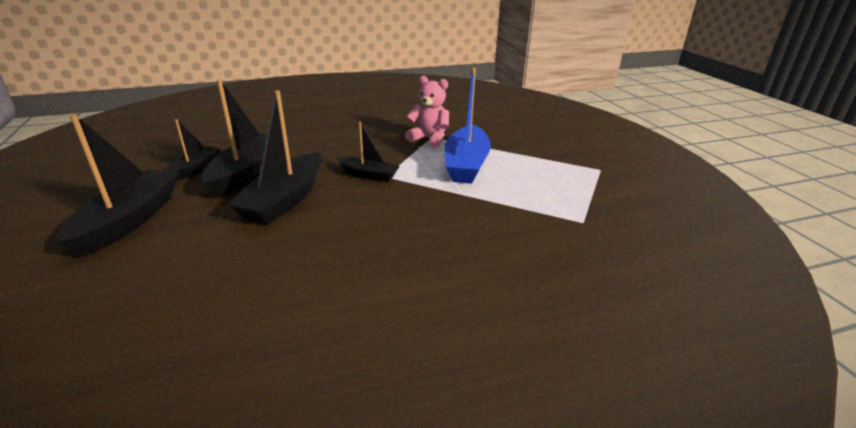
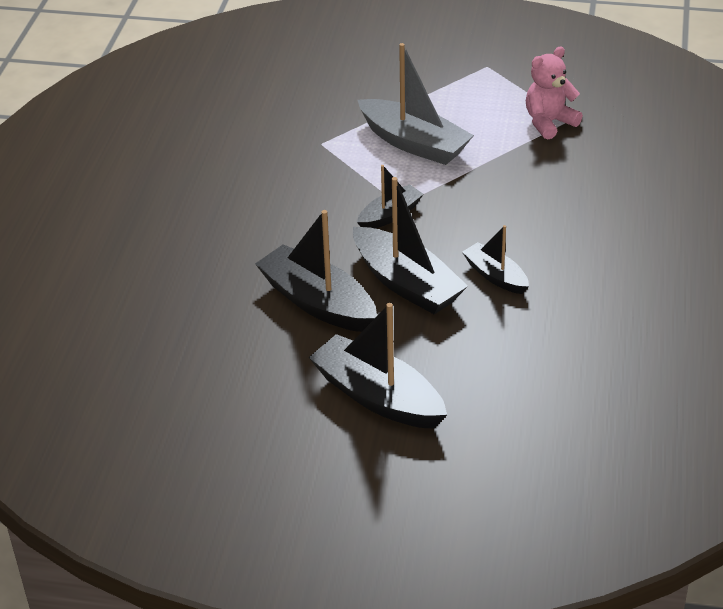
camera: 60 degrees left, 10 degrees up
(195, 169) = (273, 343): black boat -> black boat (495, 276)
(429, 139) = (327, 147): pink teddy bear -> pink teddy bear (549, 123)
(466, 164) = (414, 143): blue boat -> grey boat

